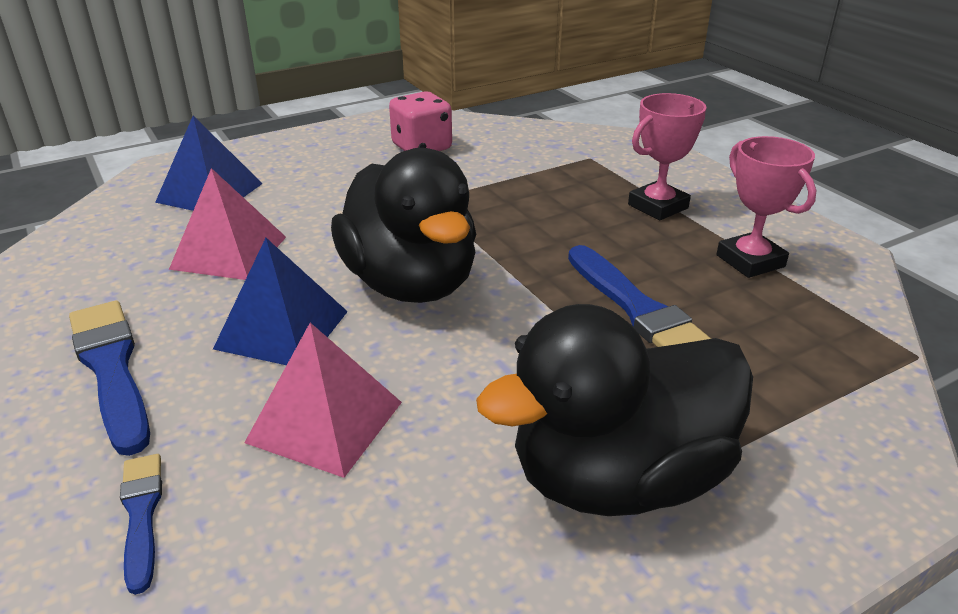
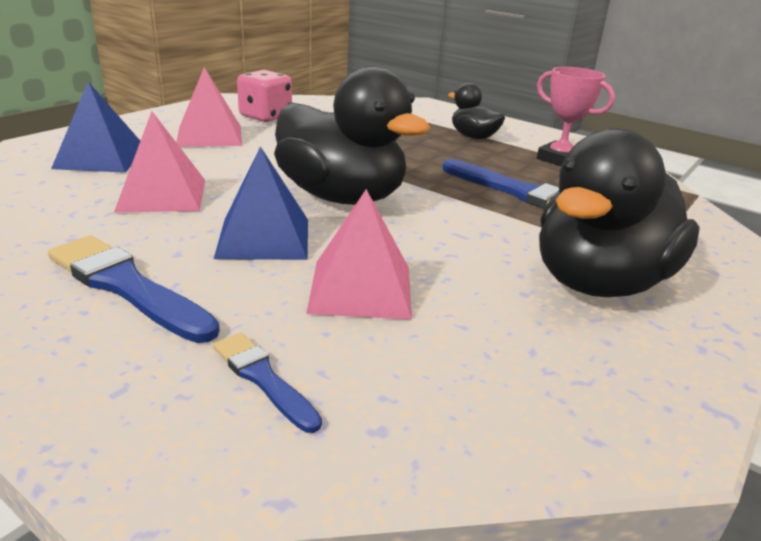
camera: 25 degrees left, 5 degrees down
(339, 171) = (209, 135): none -> pink pyramid
(658, 206) = (473, 137): pink trophy -> black duck

